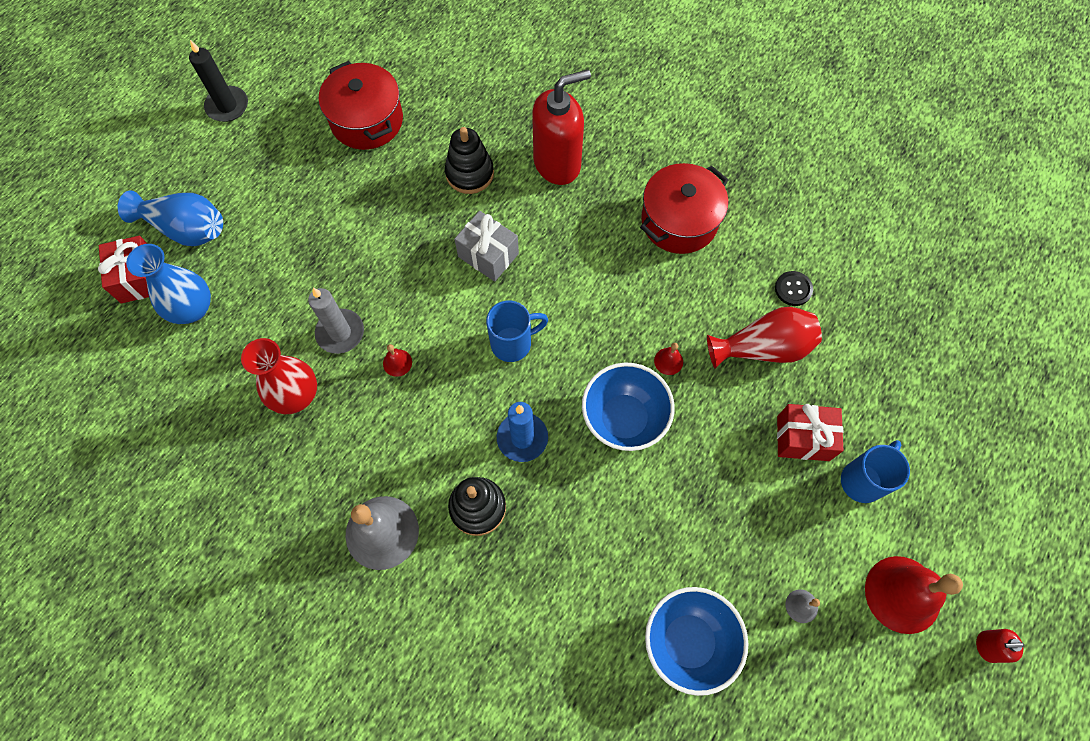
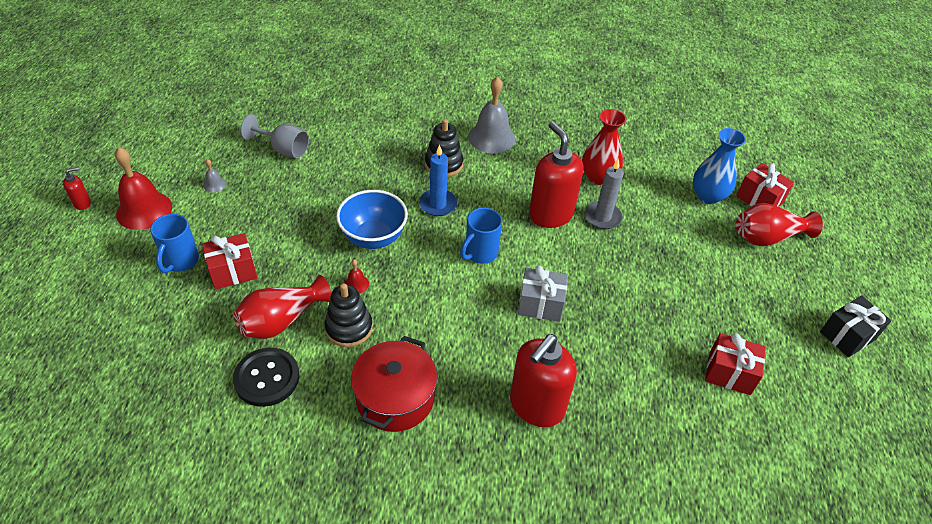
camera: 150 degrees right, 20 degrees down
(186, 228) = (767, 237): blue vase -> red vase
(227, 106) = (847, 335): black candle -> black gift
(367, 121) = (729, 373): red pot -> red gift
(397, 362) = (550, 214): red bell -> red soap dispenser
(469, 173) = (605, 363): black stacking toy -> black stacking toy (349, 328)
(688, 641) = (283, 149): blue bowl -> grey goblet
(793, 289) = (267, 378): black button -> black button, size x1.79

